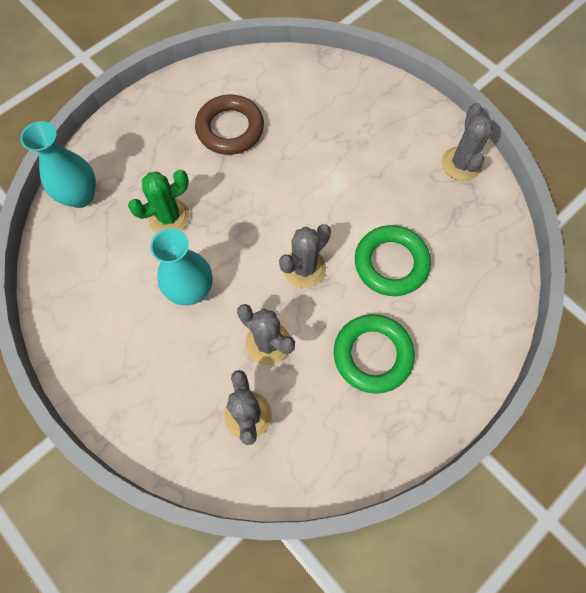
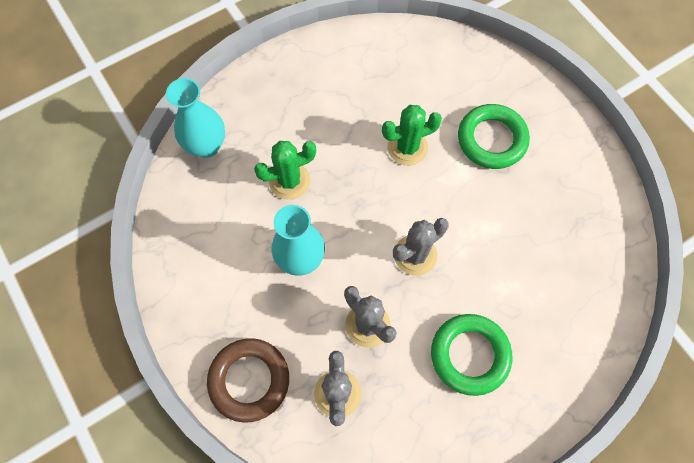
camera: 10 degrees right, 0 degrees up
(230, 129) = (363, 99): brown ring -> brown ring (249, 380)
(280, 167) = (407, 147): none -> green cactus
(391, 263) = (503, 264): green ring -> green ring (491, 139)
(461, 164) = (592, 172): grey cactus -> none

